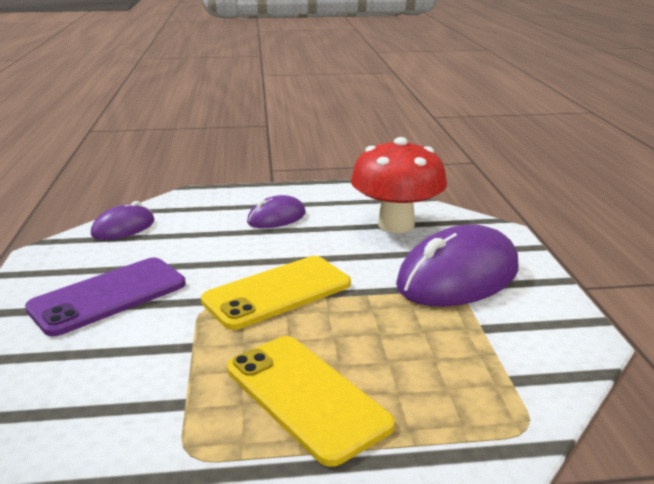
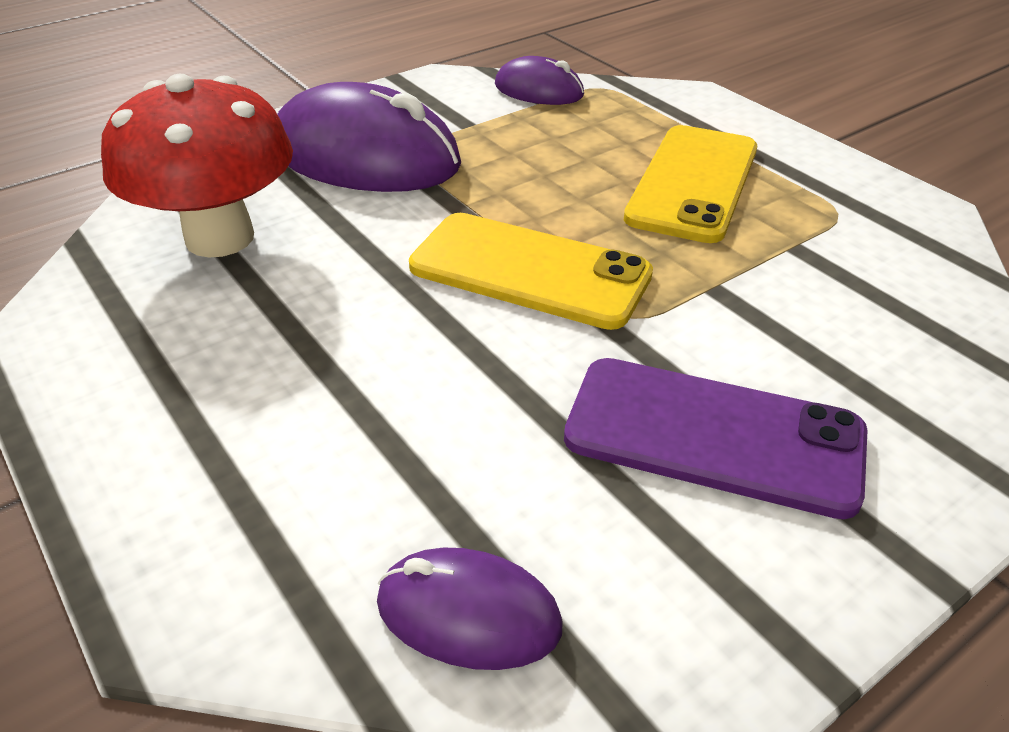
camera: 120 degrees left, 15 degrees up
(276, 218) = (261, 380): purple mouse -> purple mouse (539, 90)

